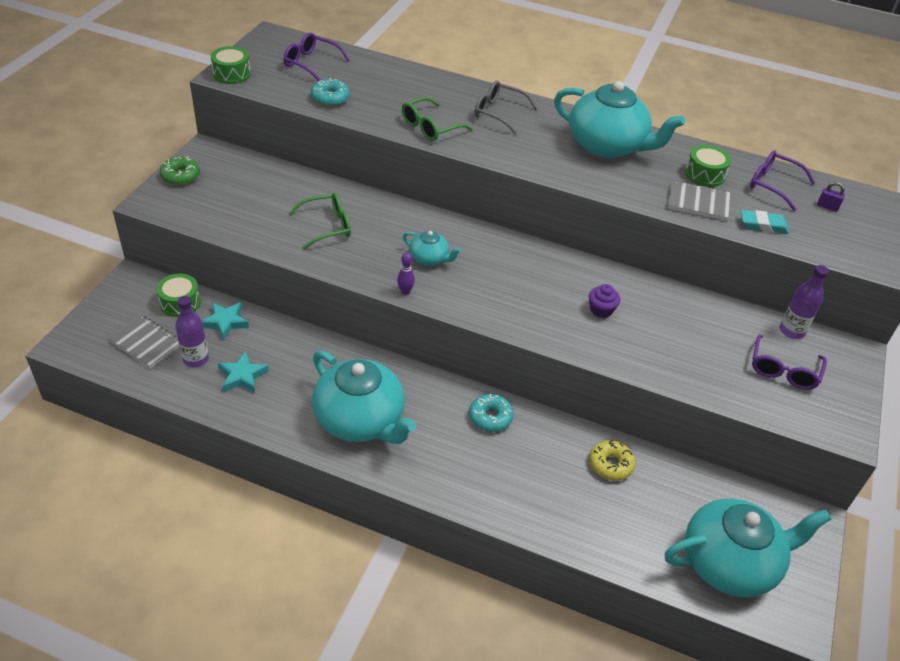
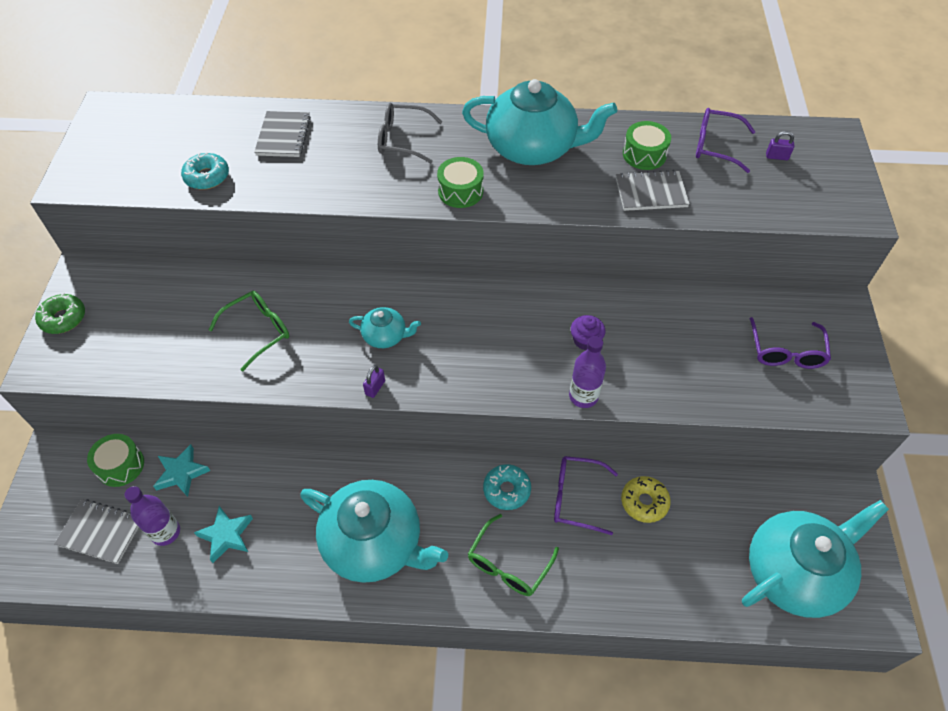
camera: 15 degrees left, 10 degrees up
(231, 74) = (78, 177): green drum -> green drum (460, 191)
(311, 63) = (166, 135): purple glasses -> purple glasses (575, 497)
(402, 86) = (283, 136): none -> grey notebook
(405, 291) = (375, 387): purple bowling pin -> purple padlock
(430, 127) = (334, 182): green glasses -> green glasses (508, 564)
(763, 225) = (725, 201): turquoise eraser -> none
(791, 331) = (776, 301): purple bottle -> purple bottle (583, 396)

